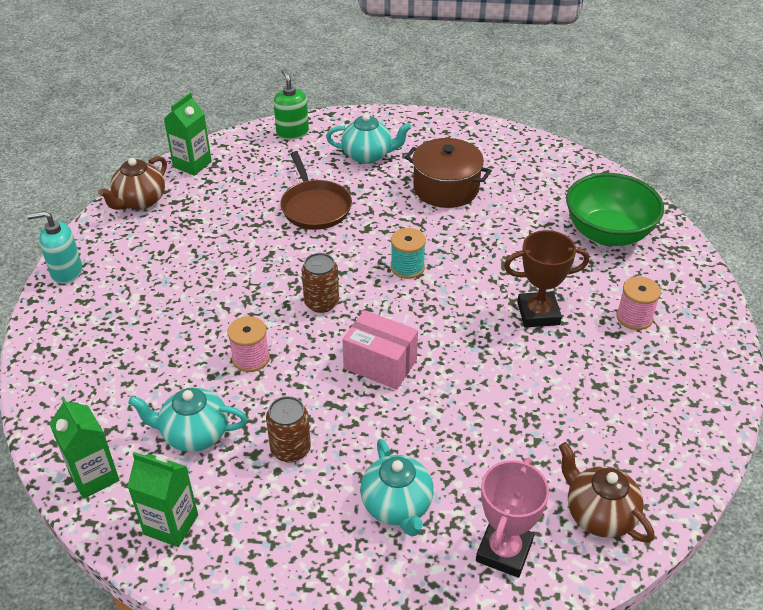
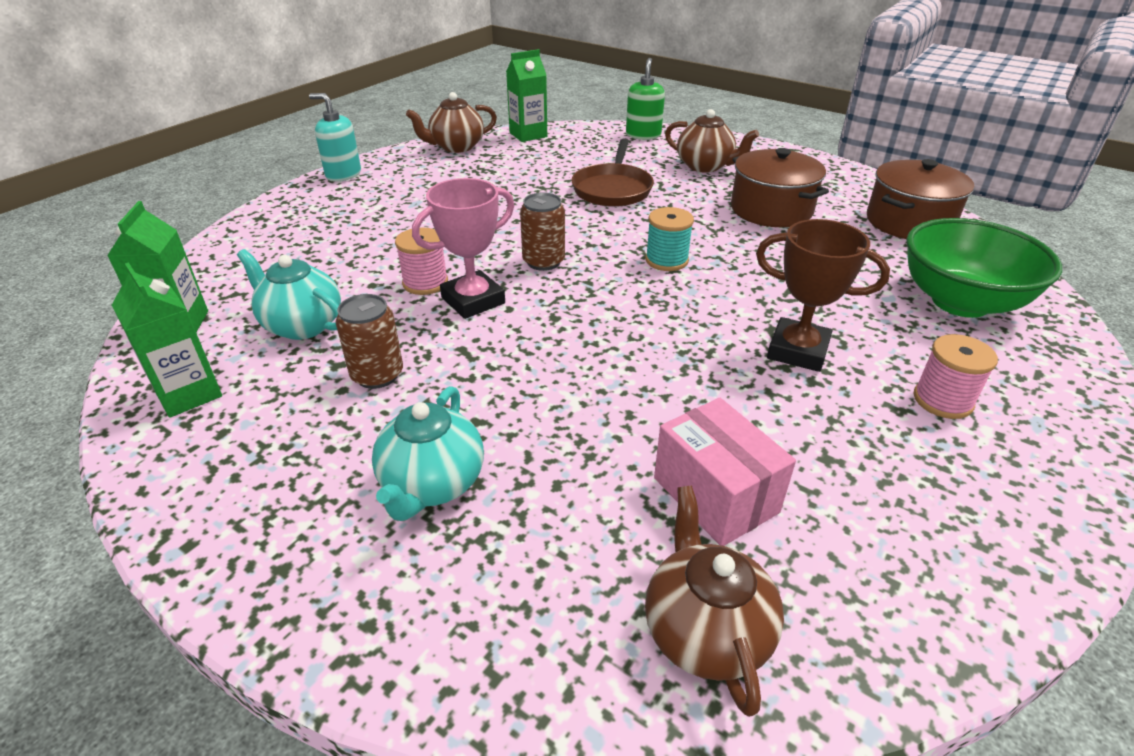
camera: 30 degrees right, 5 degrees down
(368, 155) = (705, 166): turquoise teapot -> brown teapot
(380, 364) = (553, 333): pink box -> pink box (715, 495)
(504, 551) = (517, 609): pink trophy -> pink trophy (473, 300)
(543, 168) = (909, 222): none -> brown pot

